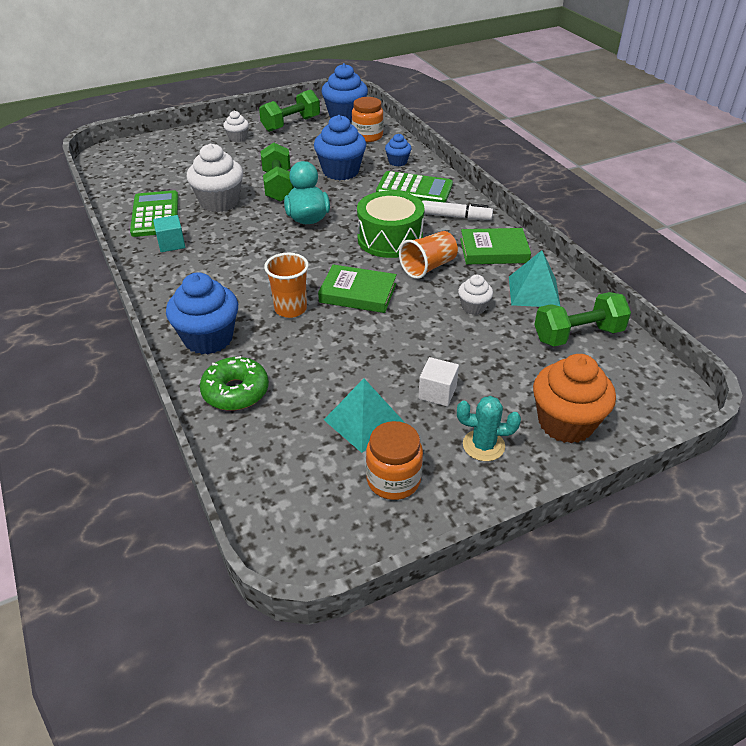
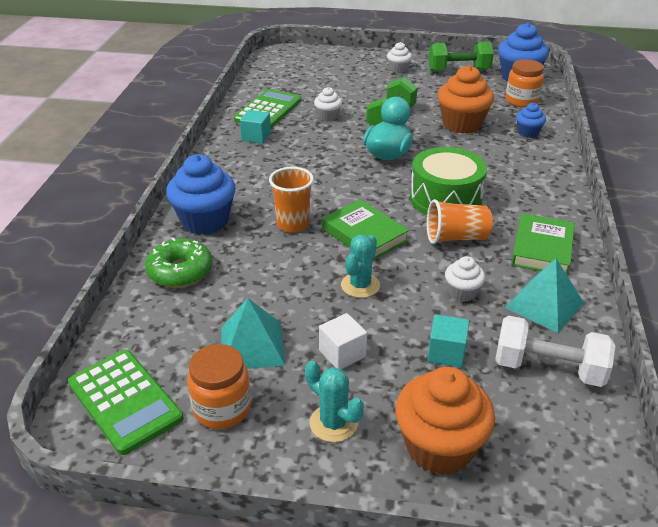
camera: 35 degrees right, 5 degrees down
(219, 202) = (328, 116): white cupcake -> white cupcake, size x0.52
(340, 171) = (462, 124): blue cupcake -> orange cupcake
(396, 335) = (360, 285): none -> turquoise cactus
(414, 189) = (518, 162): green calculator -> green calculator (124, 401)
(455, 217) = (534, 202): white marker -> none
(494, 251) = (542, 249): green book -> green book turned 75 degrees clockwise
(506, 356) = (446, 353): none -> turquoise cube
(578, 335) = (548, 368): green dumbbell -> white dumbbell

